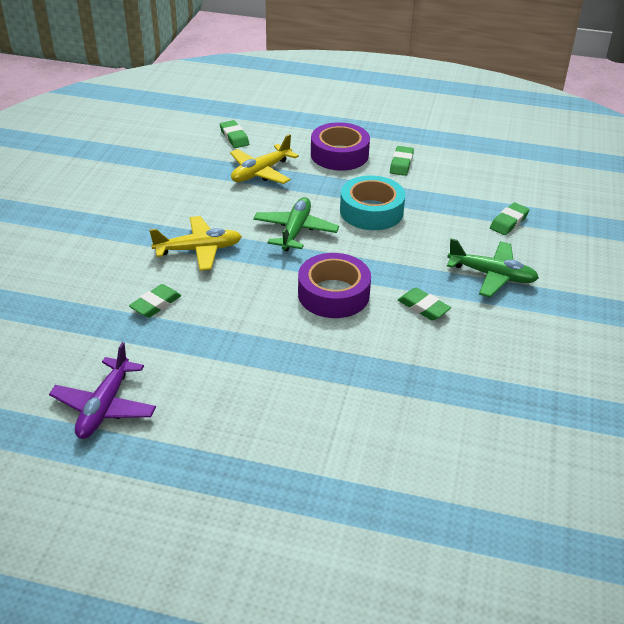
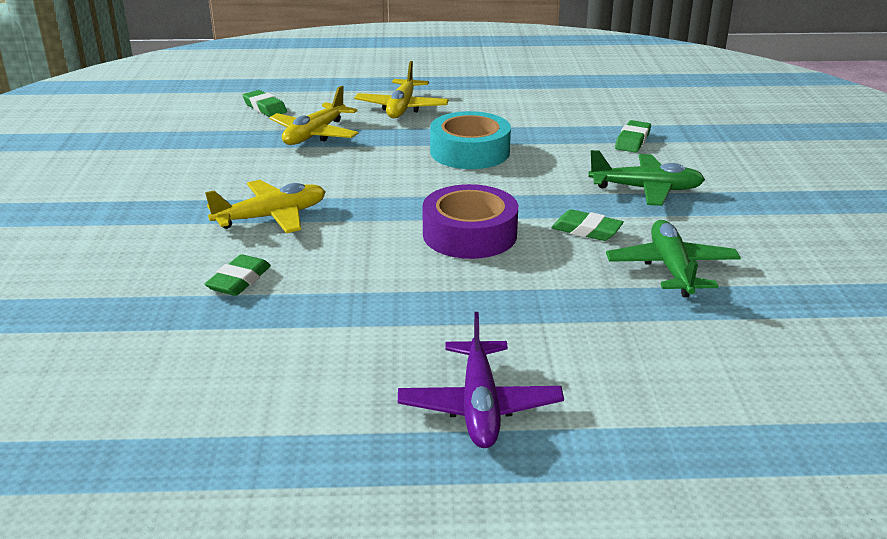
camera: 15 degrees left, 10 degrees down
(105, 407) = (216, 408): purple plane -> purple plane (480, 406)
(295, 231) = (387, 182): green plane -> green plane (671, 268)
(339, 154) = (402, 108): purple tape -> yellow plane
(401, 164) = (479, 107): green eraser -> none

